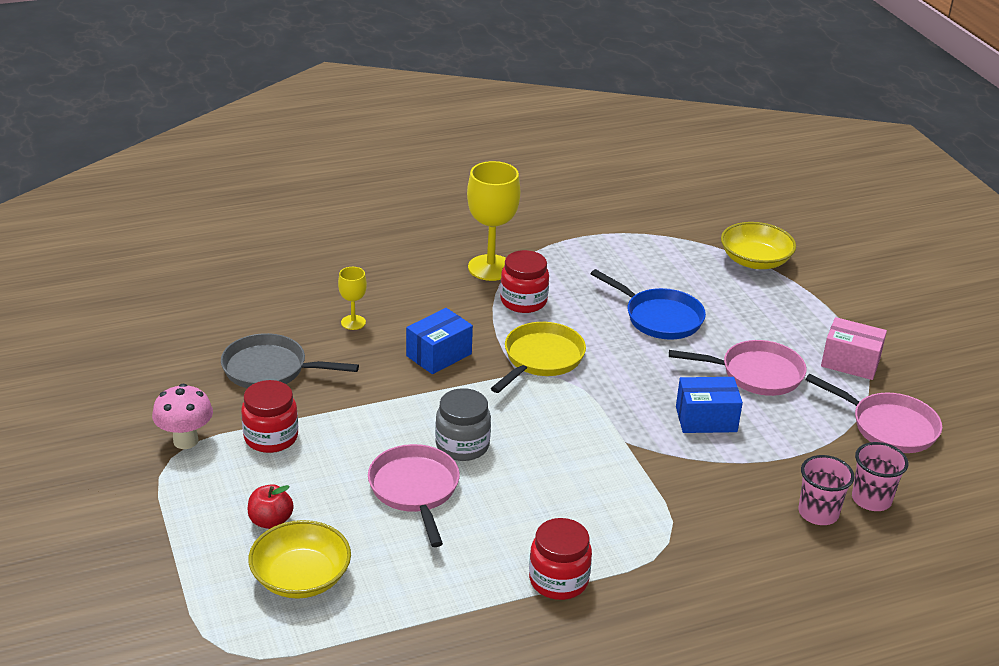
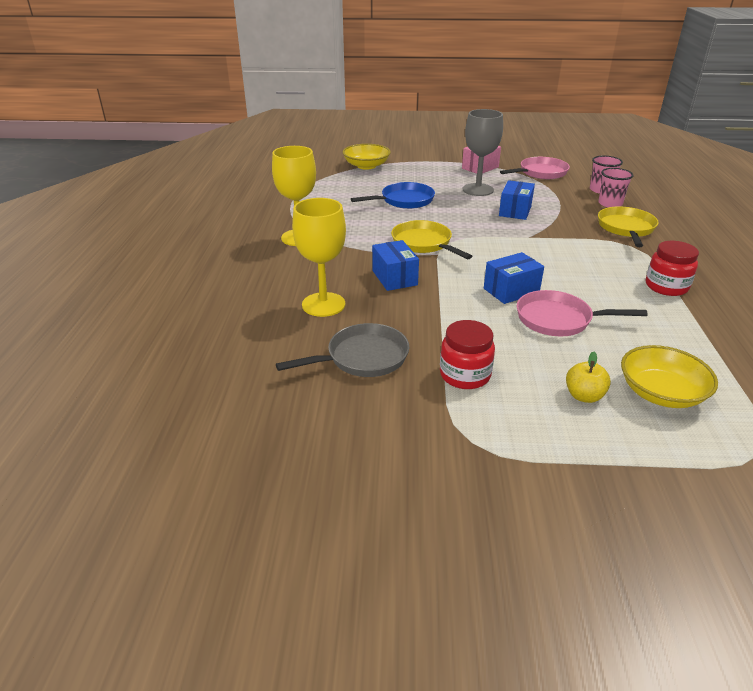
camera: 65 degrees left, 0 degrees up
(185, 441) = (448, 427): pink mushroom -> none
(270, 369) = (362, 358): grey pan -> grey pan turned 150 degrees counterclockwise
(271, 521) = (584, 396): red apple -> yellow apple
(353, 322) = (323, 304): yellow goblet -> yellow goblet, size x1.96
(462, 445) = (511, 291): grey jar -> blue box
(523, 301) = (351, 235): red jar -> none
(729, 535) = (626, 229): none -> yellow pan
(756, 374) = (478, 190): pink pan -> grey goblet

